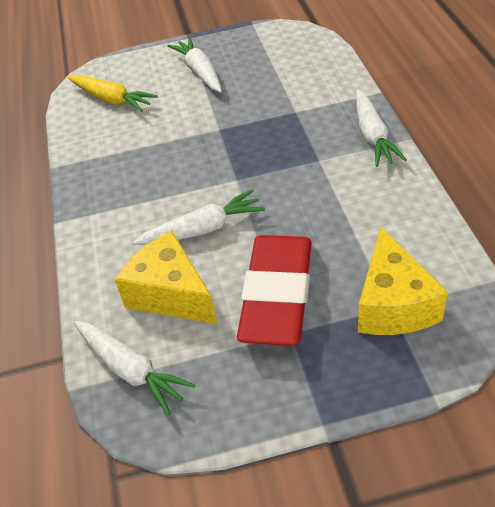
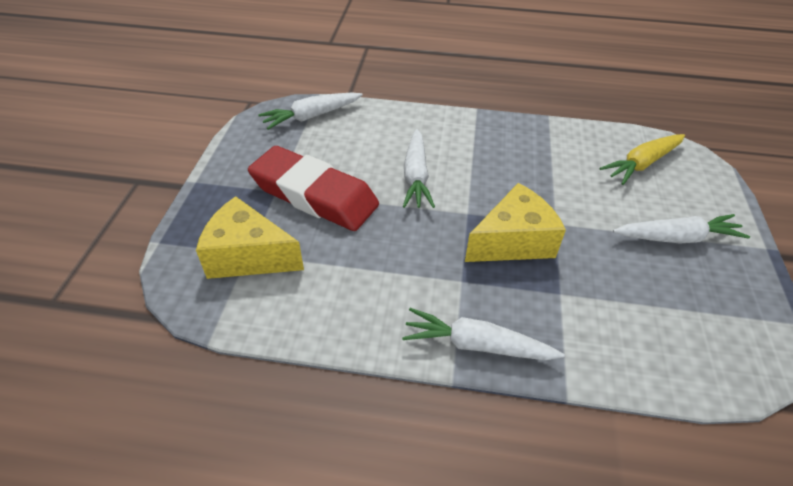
camera: 105 degrees right, 0 degrees up
(171, 294) = (360, 145): yellow cheese -> yellow cheese (513, 241)

